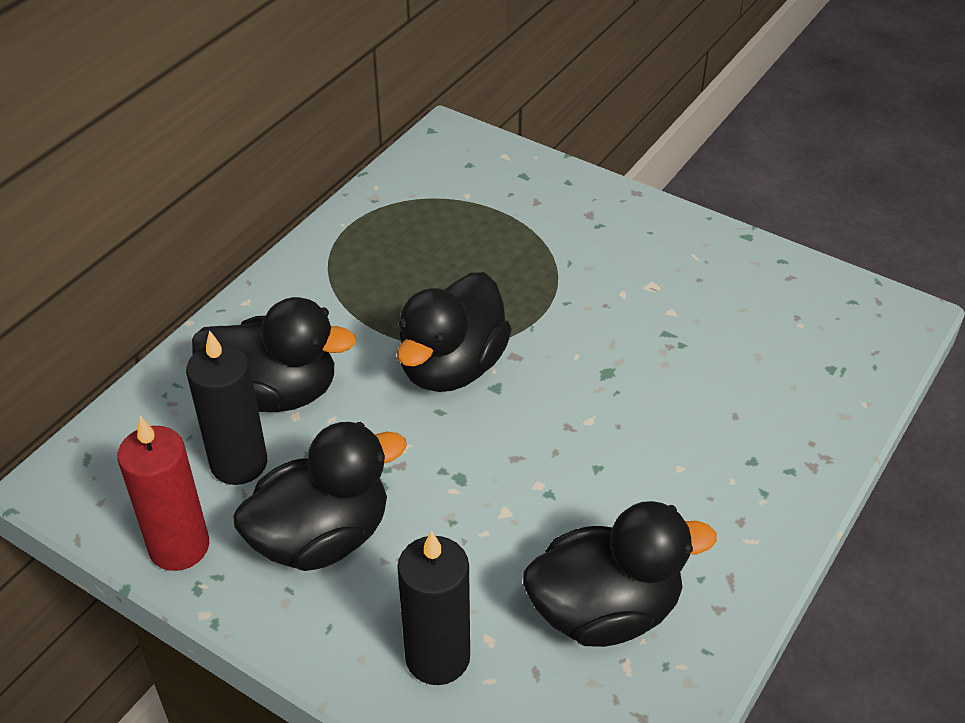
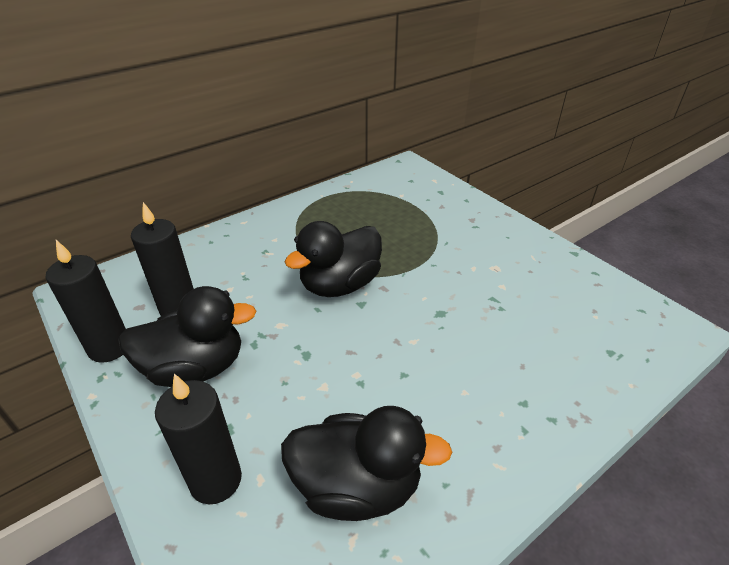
camera: 20 degrees right, 5 degrees down
(179, 547) = (109, 347): red candle -> black candle
(275, 393) = (226, 273): black duck -> none

